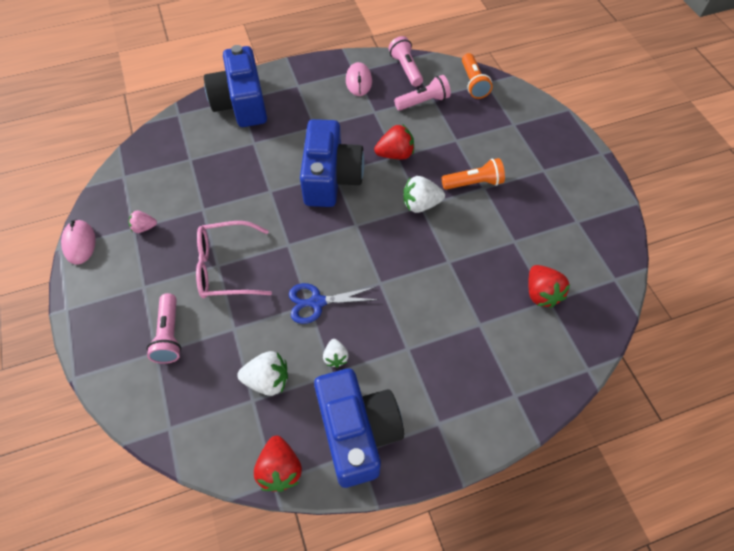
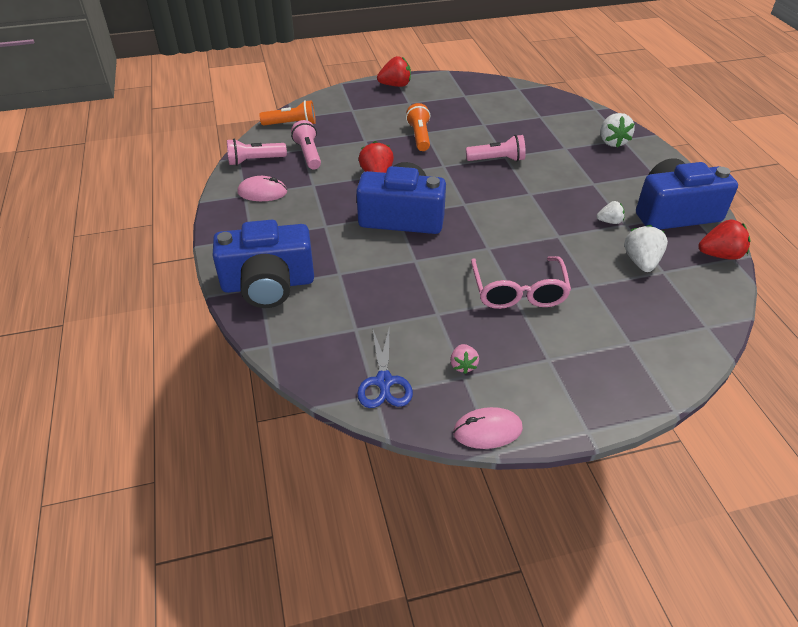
camera: 85 degrees left, 15 degrees down
(169, 335) = (606, 332): pink flashlight -> pink flashlight (497, 160)
(317, 302) = (554, 230): blue scissors -> blue scissors (384, 381)
(420, 204) = (442, 165): white strawberry -> white strawberry (612, 142)
(541, 293) = (534, 118): red strawberry -> red strawberry (395, 85)

